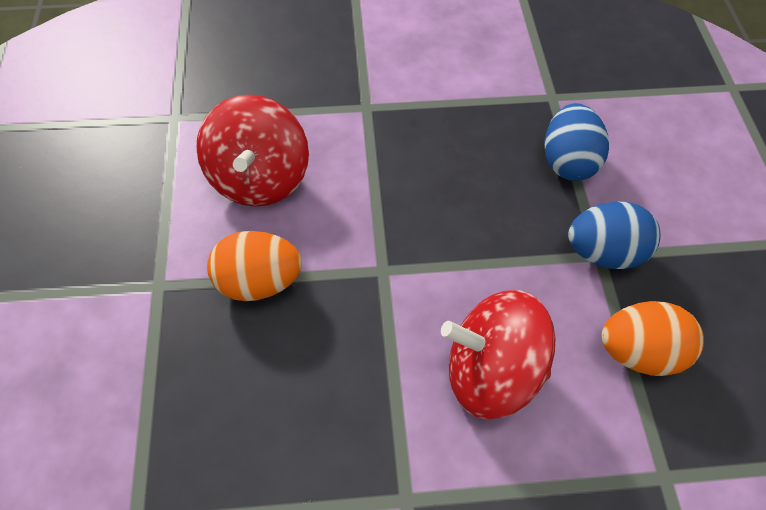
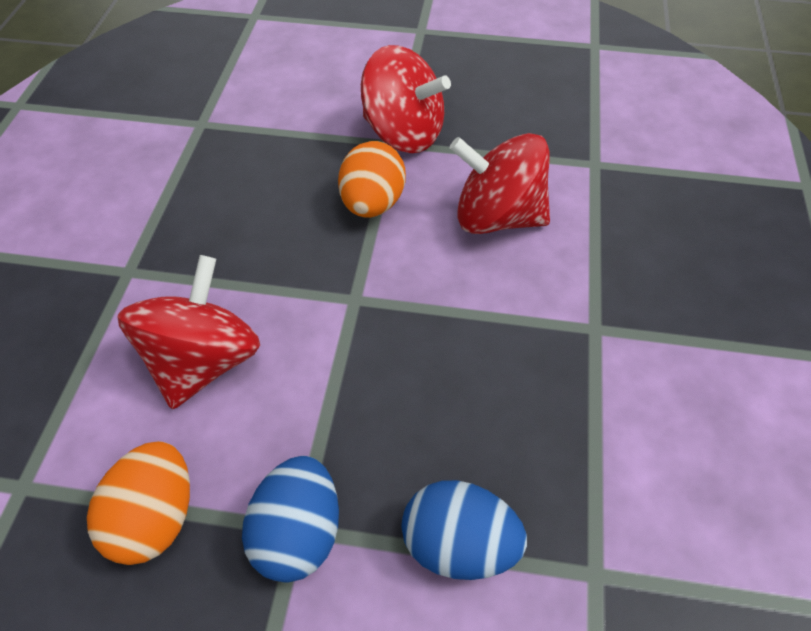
camera: 105 degrees right, 5 degrees down
(142, 278) = (403, 134): none -> red spinning top

